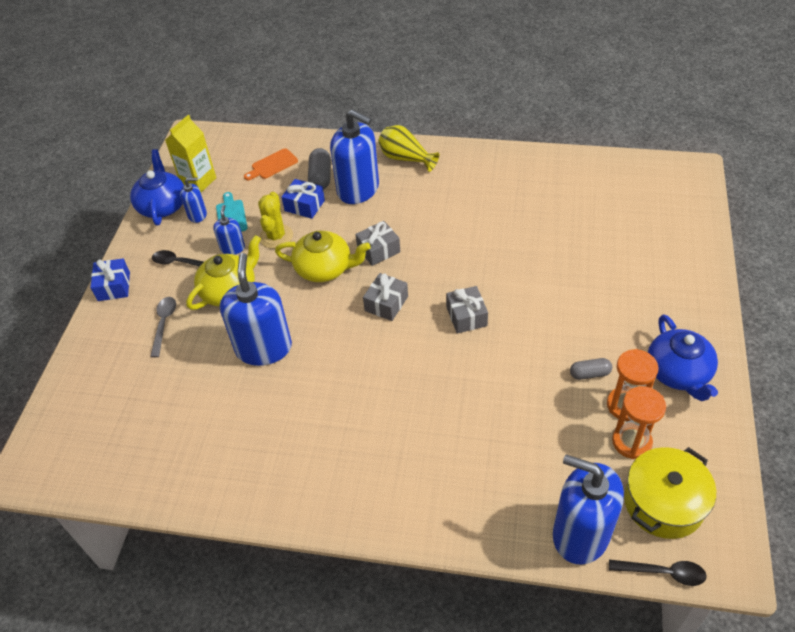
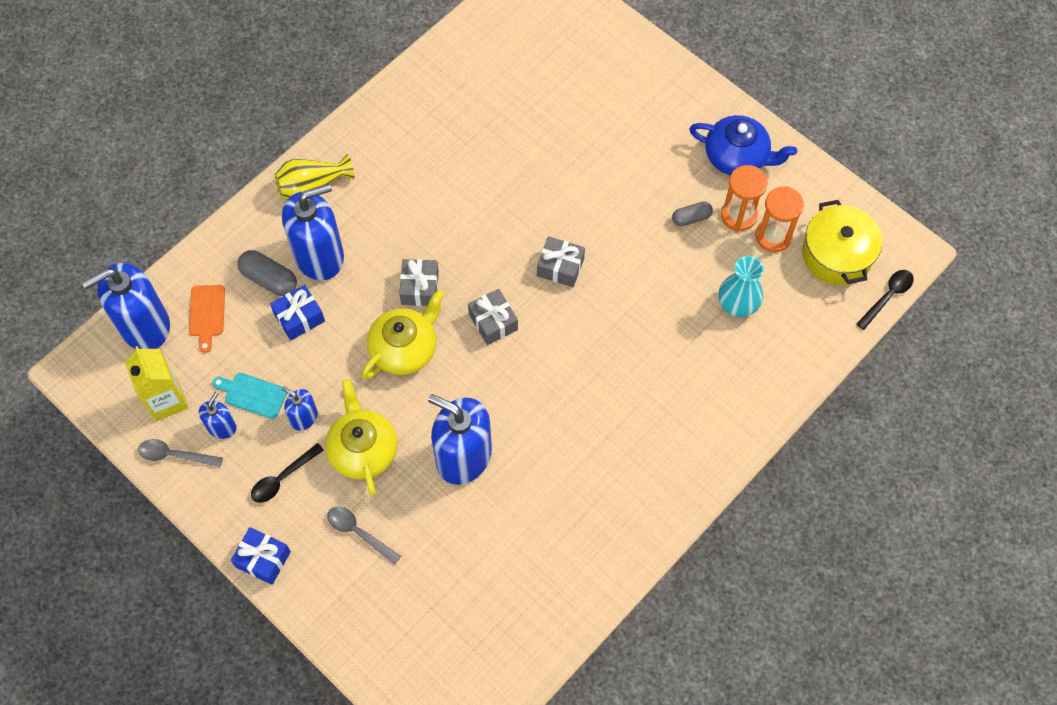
camera: 60 degrees left, 15 degrees up
(163, 205) = (175, 455): blue teapot -> grey spoon
(276, 236) = (322, 368): yellow cactus -> none
(543, 452) = (738, 303): none -> turquoise vase
(580, 534) = (823, 328): blue soap dispenser -> blue soap dispenser (144, 325)
(589, 374) = (691, 218): grey capsule -> grey capsule turned 45 degrees clockwise

